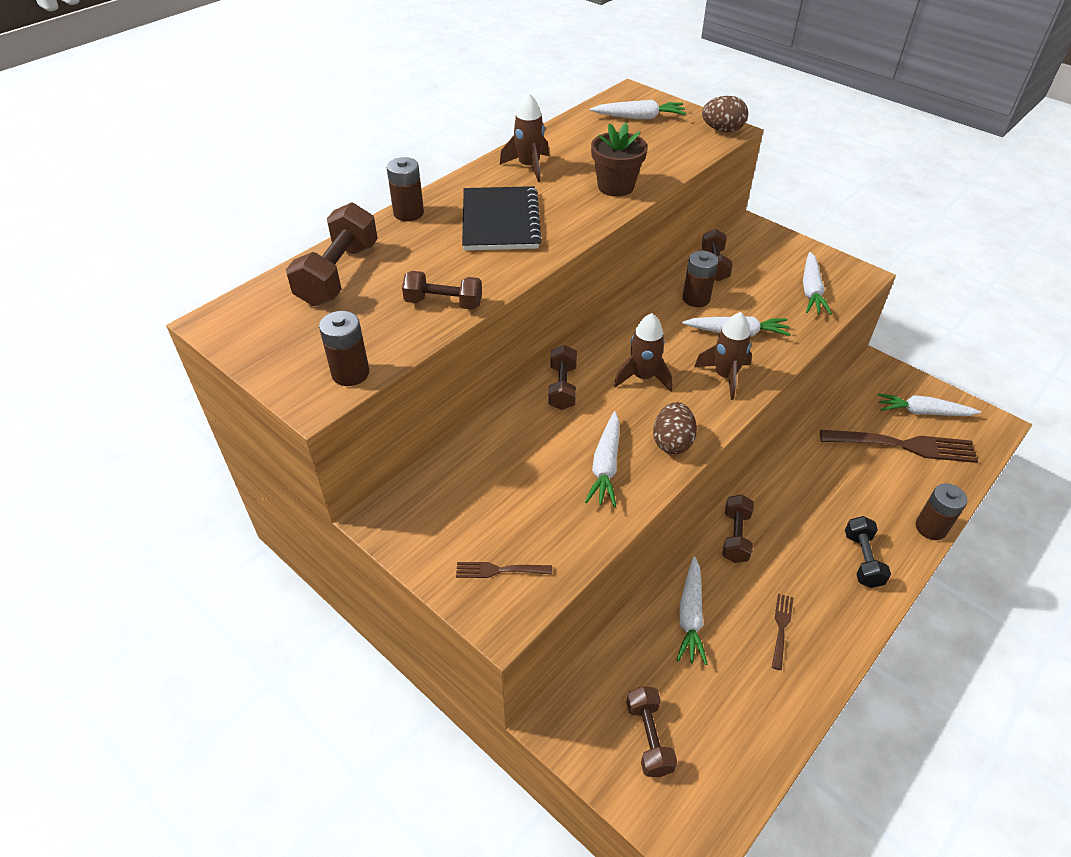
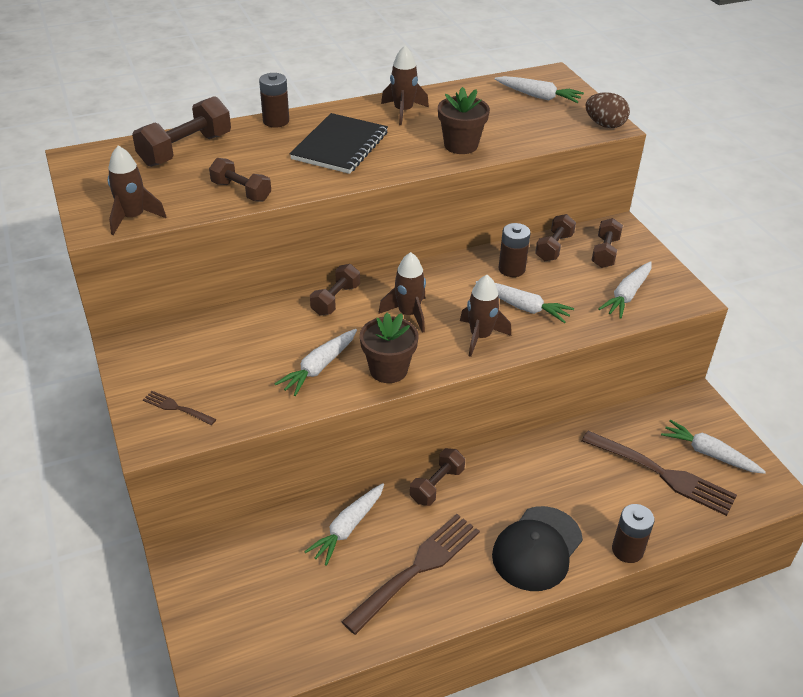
camera: 25 degrees right, 5 degrees down
(350, 373) = (133, 218): brown battery -> brown rocket
(649, 738) = (242, 598): brown dumbbell -> brown dumbbell (605, 253)
(672, 442) = (388, 370): brown egg -> brown flower pot
(781, 627) = (417, 569): brown fork -> brown fork, size x2.13
(862, 560) = (537, 548): black dumbbell -> black cap

